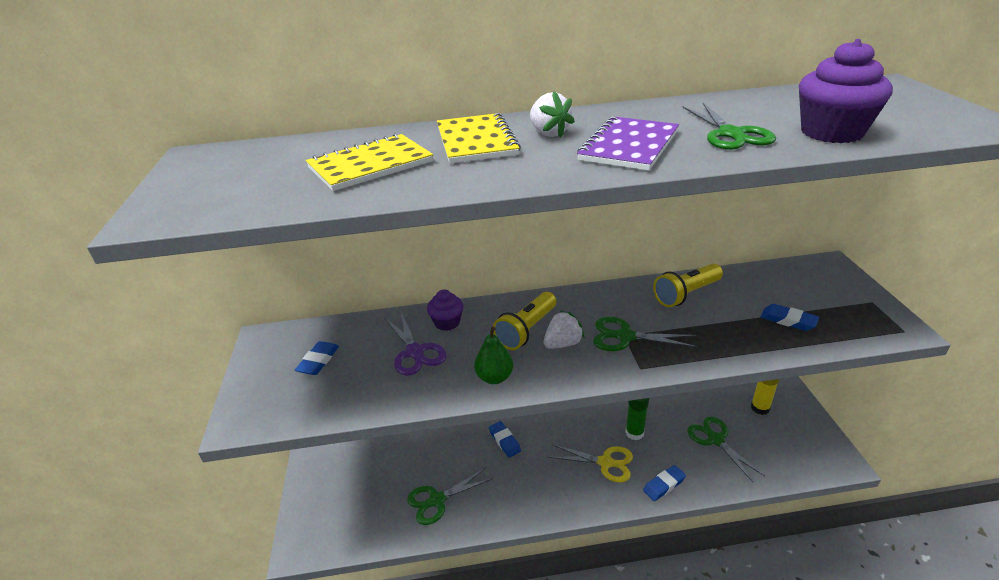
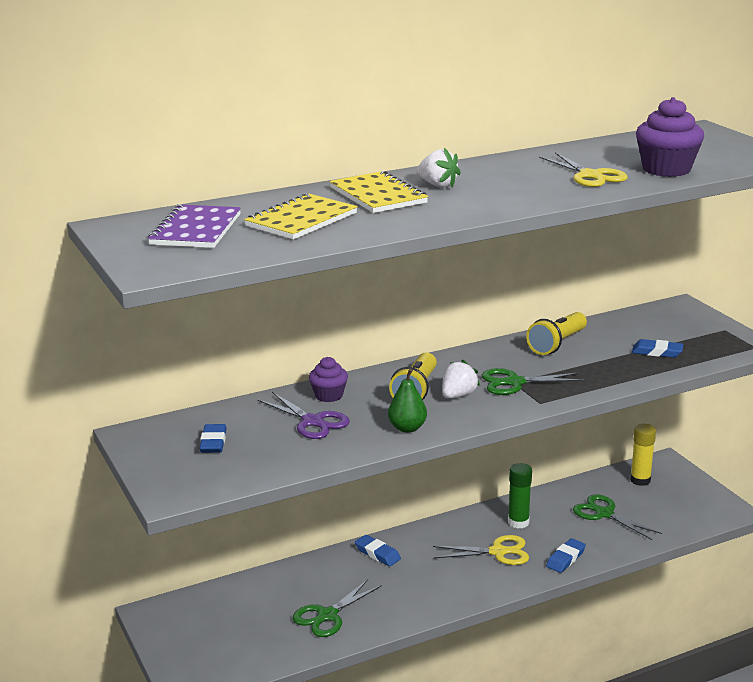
camera: 20 degrees left, 10 degrees down
(629, 146) = (514, 190): purple notebook -> purple notebook (196, 230)
(731, 134) = (590, 176): green scissors -> yellow scissors

